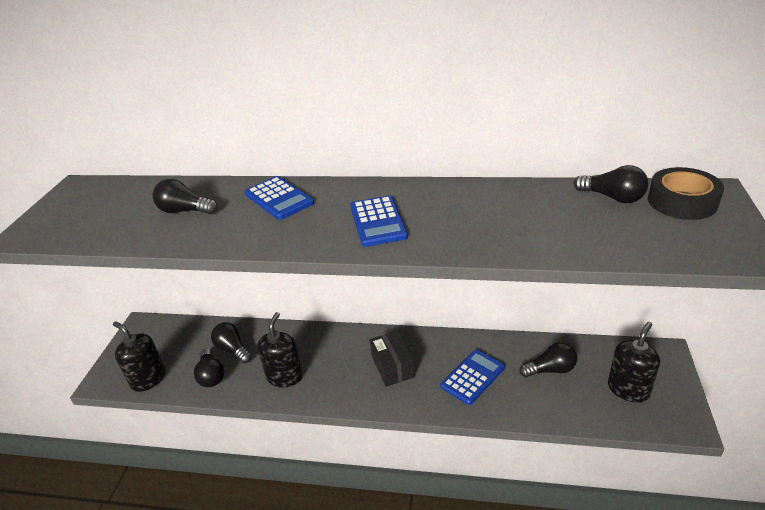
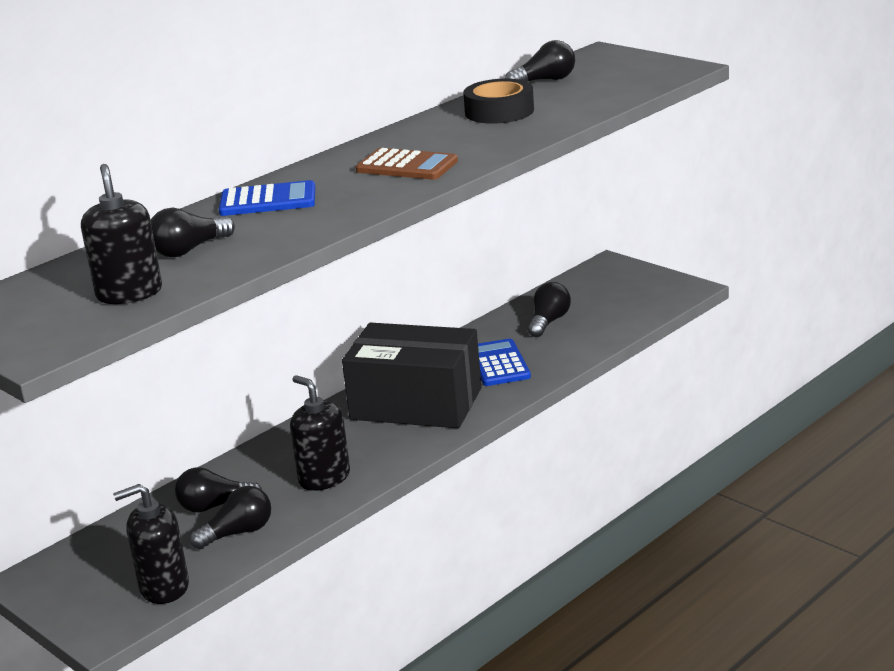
camera: 55 degrees left, 10 degrees down
(211, 375) = (238, 533): black light bulb -> black light bulb turned 45 degrees counterclockwise
(378, 221) = (407, 166): blue calculator -> brown calculator
(393, 366) = (416, 404): black box -> black box, size x1.90
(628, 389) = (622, 296): black soap dispenser -> black soap dispenser (129, 293)
(682, 201) = (593, 64): black tape -> black tape (499, 111)

